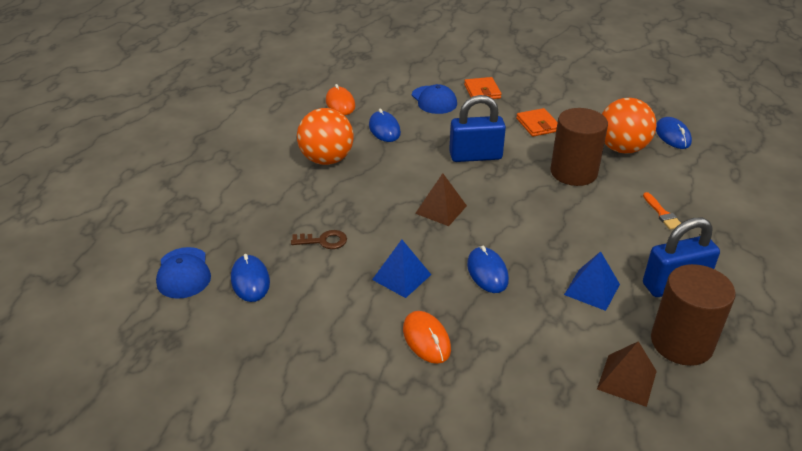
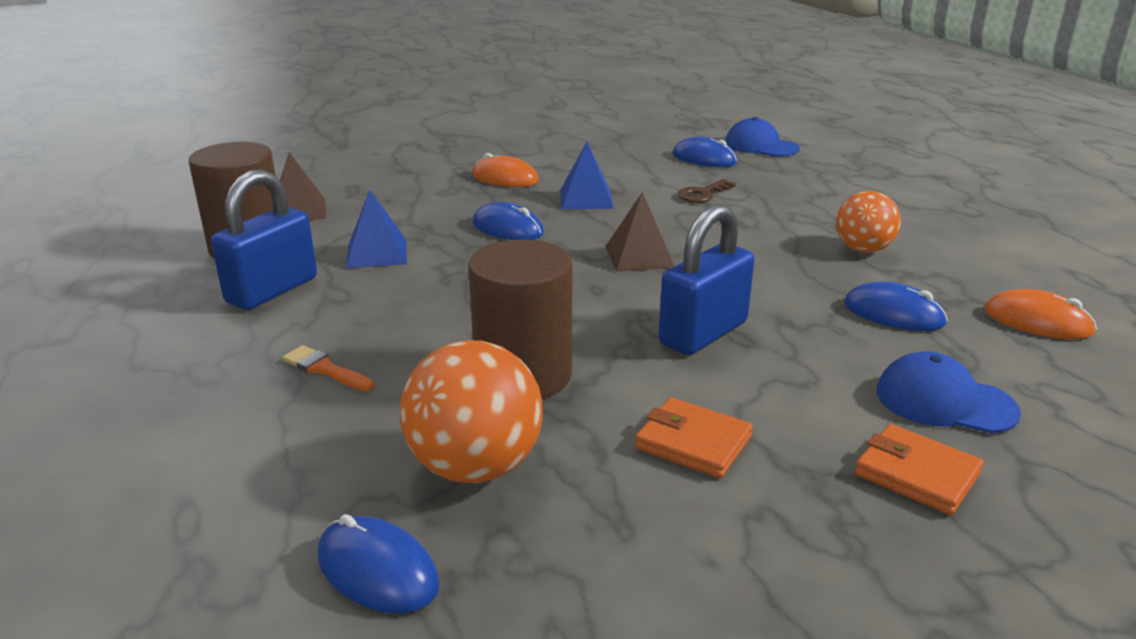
camera: 140 degrees right, 10 degrees down
(327, 160) = (862, 250): orange ball -> orange ball, size x0.67

